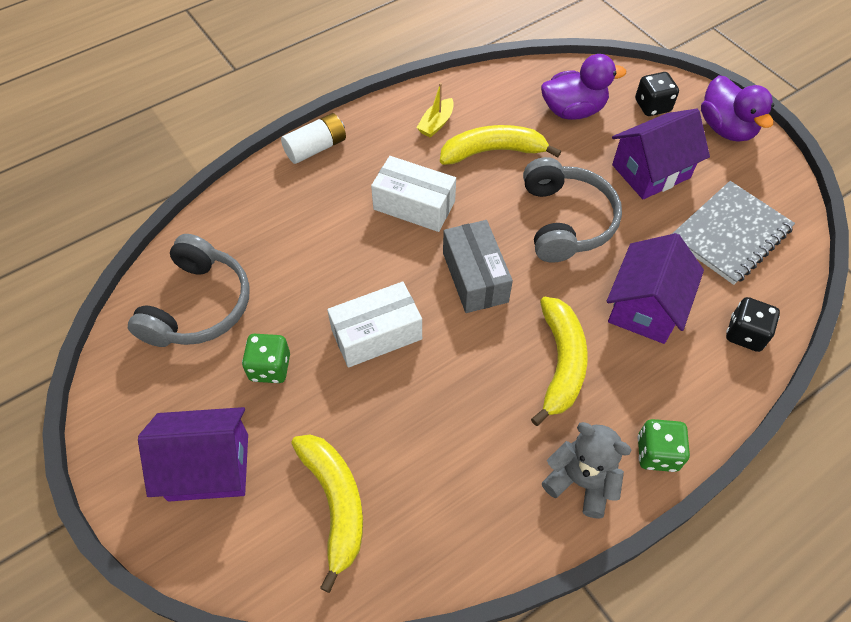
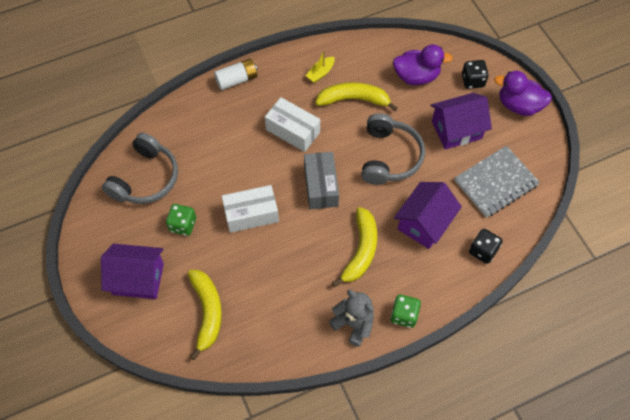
camera: 10 degrees right, 5 degrees up
(726, 128) = (518, 105): purple duck -> purple duck turned 120 degrees clockwise

